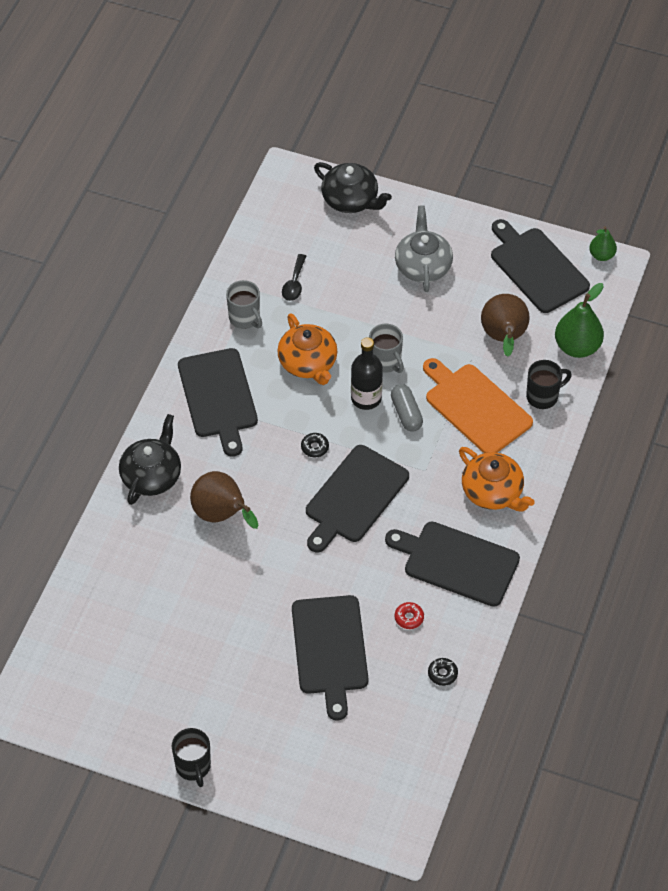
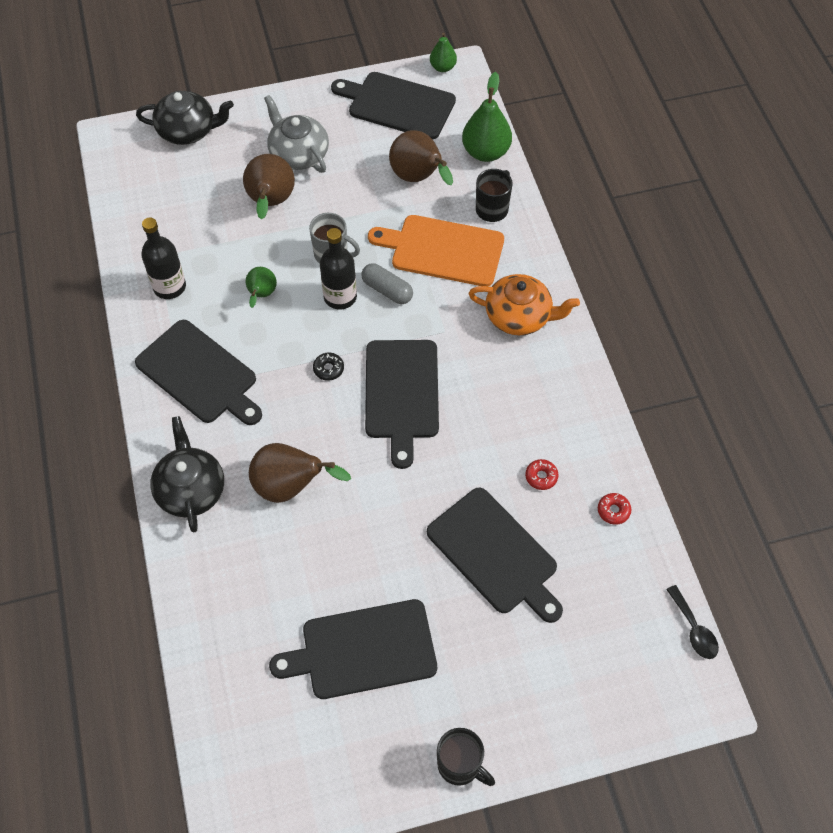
camera: 35 degrees left, 5 degrees up
(245, 318) = (169, 287): grey mug -> black bottle
(294, 283) = (192, 230): black spoon -> black spoon (693, 629)
(308, 363) = (261, 295): orange teapot -> green pear
(370, 294) = (271, 203): none -> brown pear
(442, 674) = (613, 511): black donut -> red donut
(457, 562) = (540, 398): black cutting board -> black cutting board (363, 650)

